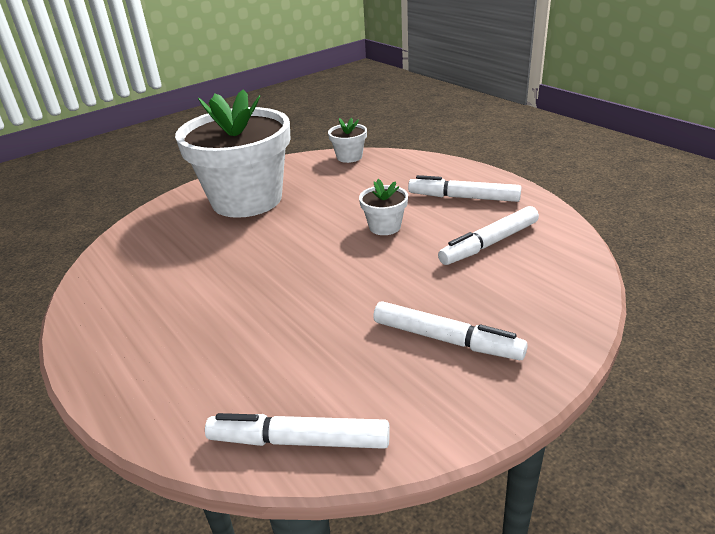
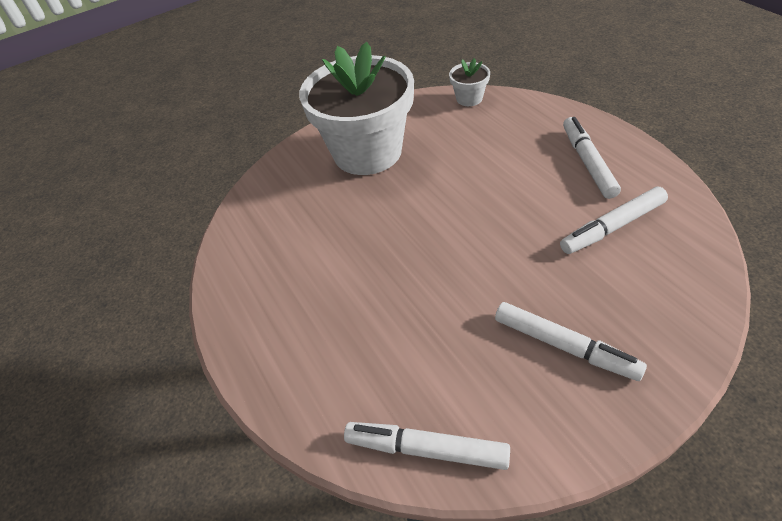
camera: 10 degrees right, 15 degrees up
(384, 227) = (505, 197): white flower pot -> none
(463, 197) = (588, 162): white marker -> white marker turned 60 degrees clockwise

